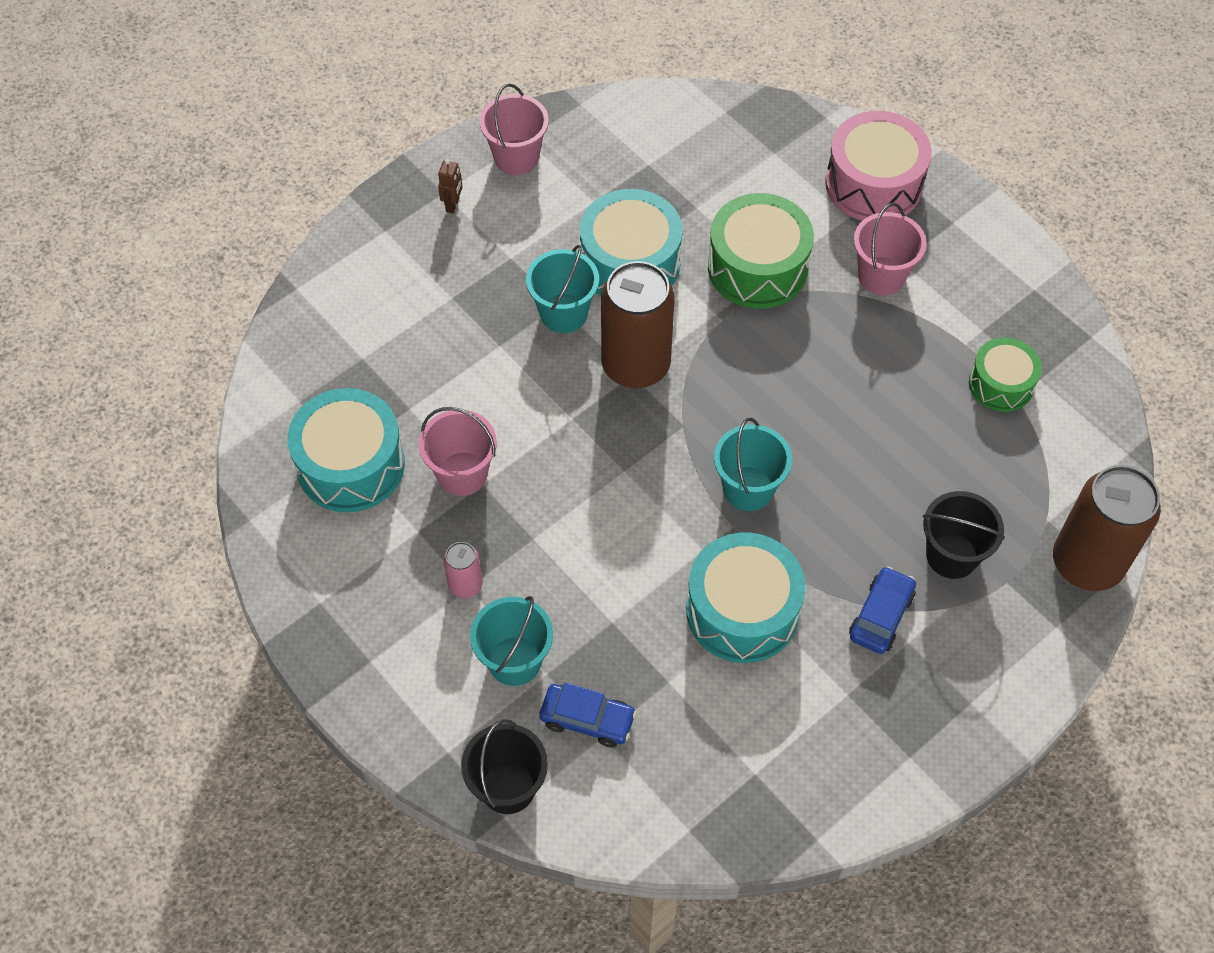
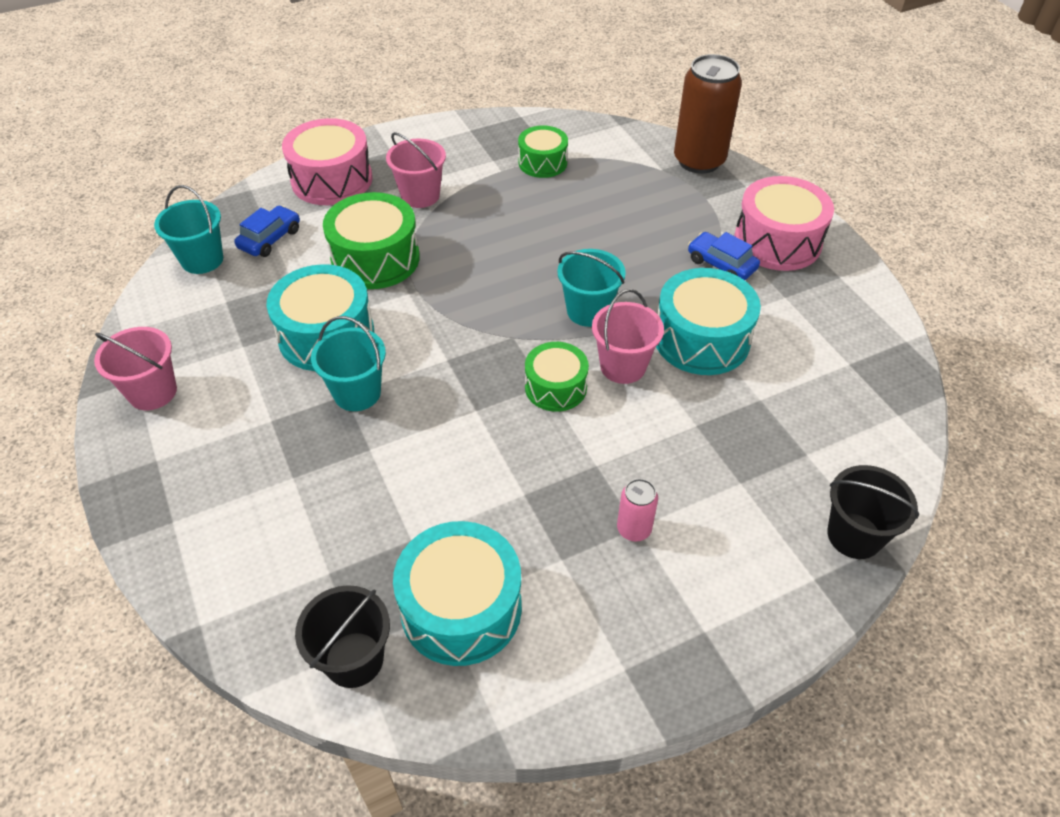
camera: 75 degrees left, 10 degrees down
(453, 205) = (177, 454): brown robot -> none
(462, 474) = (507, 508): pink bucket -> pink bucket (623, 366)
(514, 661) = (724, 505): turquoise bucket -> turquoise bucket (202, 260)
(587, 719) = (790, 462): blue car -> blue car (270, 239)
(624, 481) = (555, 387): none -> green drum
(635, 365) = (438, 354): brown can -> none
(951, 676) = (777, 241): none -> pink drum
(952, 555) = (678, 218): black bucket -> black bucket (354, 659)

